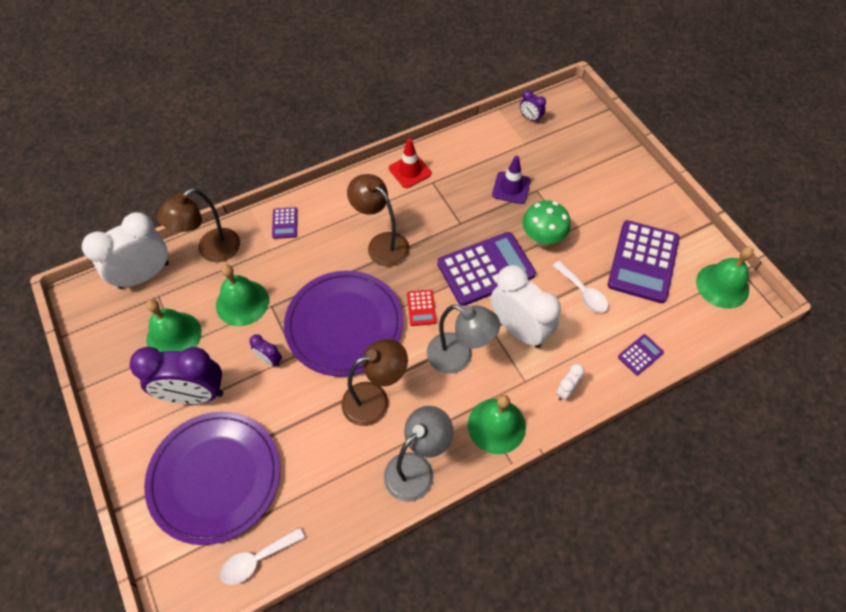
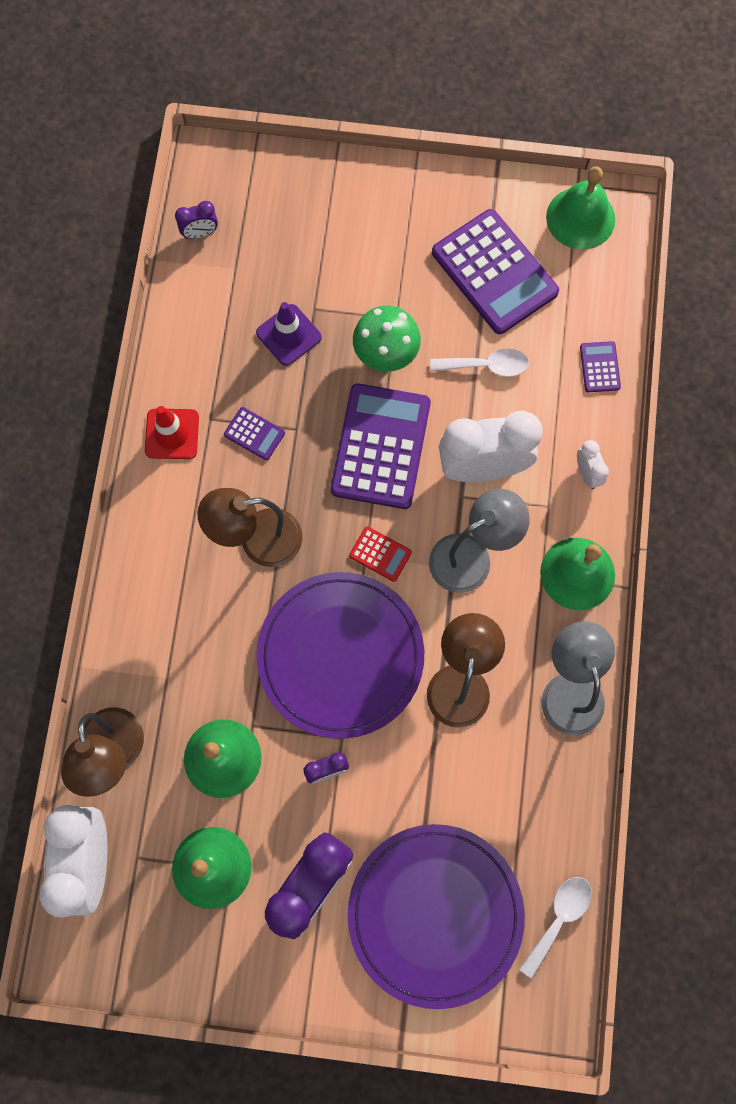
camera: 55 degrees left, 15 degrees up
(257, 559) = (559, 918): white spoon -> white spoon turned 150 degrees counterclockwise
(285, 223) = (138, 637): purple calculator -> purple calculator (254, 434)

